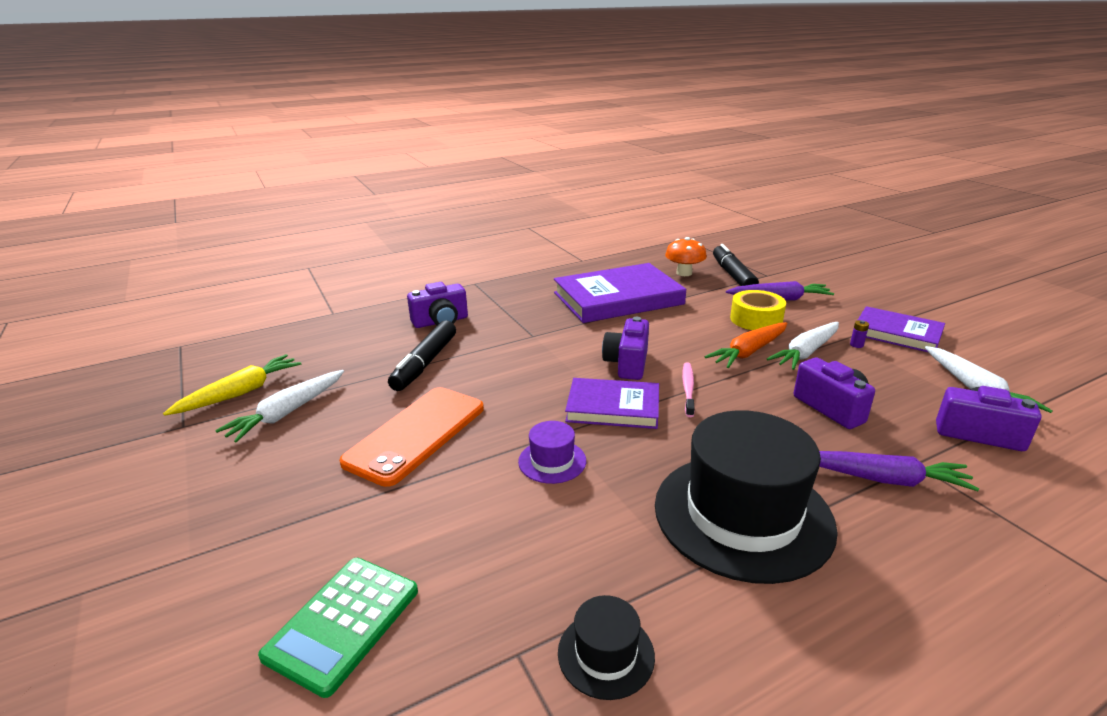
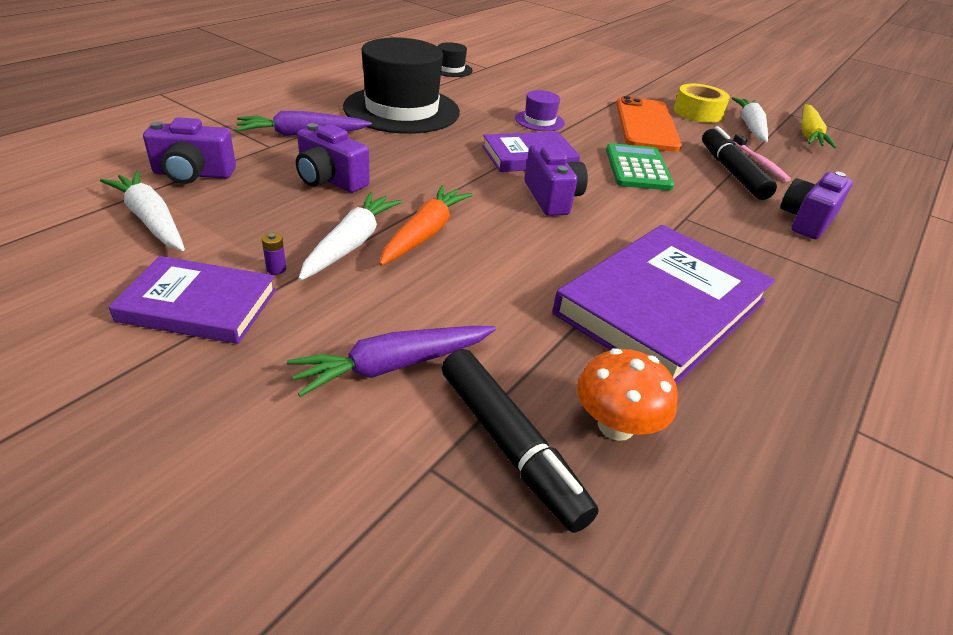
camera: 150 degrees right, 10 degrees up
(343, 623) = (564, 67): green calculator -> green calculator (637, 168)
(688, 389) = (474, 180): pink toothbrush -> pink toothbrush (760, 162)
(756, 319) = (427, 297): yellow tape -> yellow tape (698, 112)

